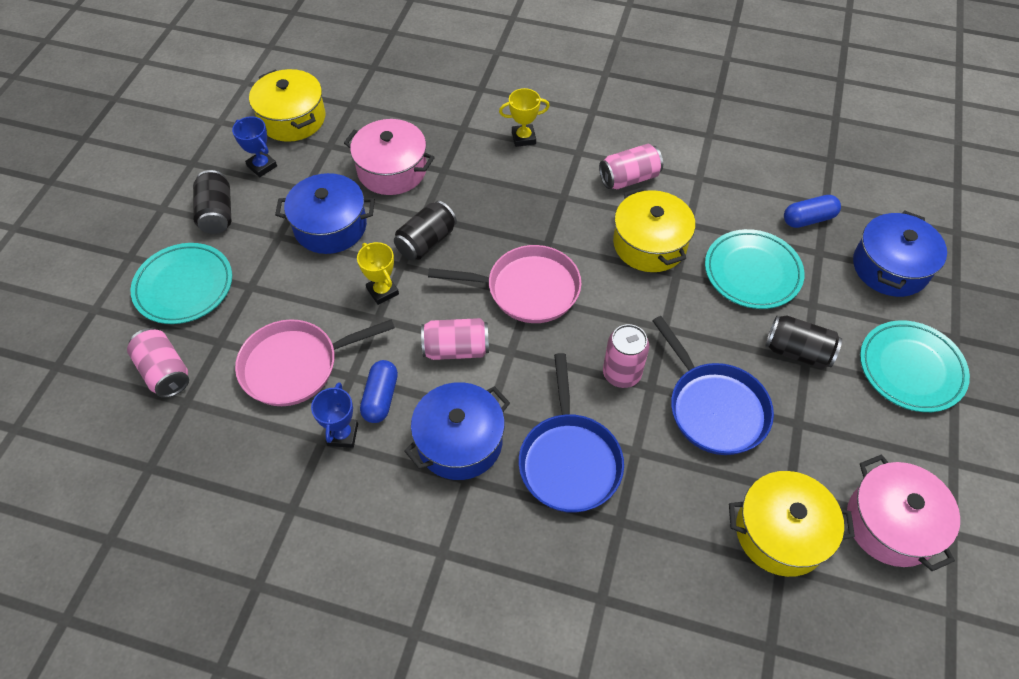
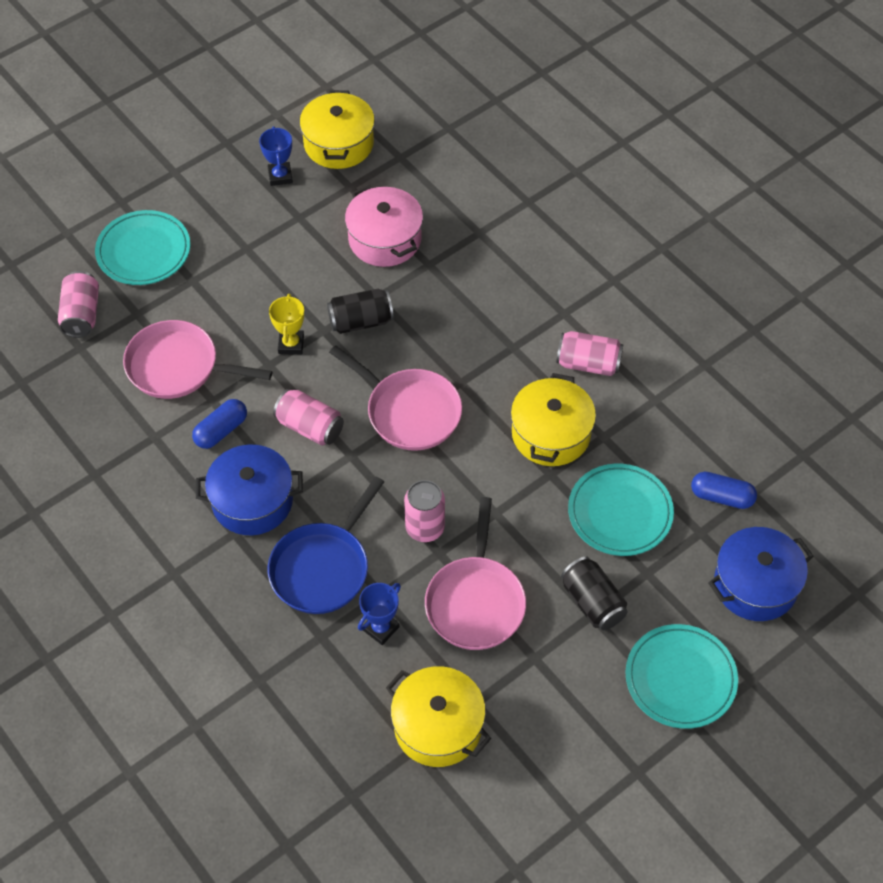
camera: 35 degrees right, 0 degrees up
(217, 213) = (213, 200): black can -> none
(330, 226) = (293, 263): blue pot -> none
(342, 434) = (171, 442): blue trophy -> blue trophy (380, 628)
(523, 138) = (526, 272): yellow trophy -> none
(714, 408) = (475, 602): blue pan -> pink pan
(891, 523) = (534, 779): pink pot -> none

